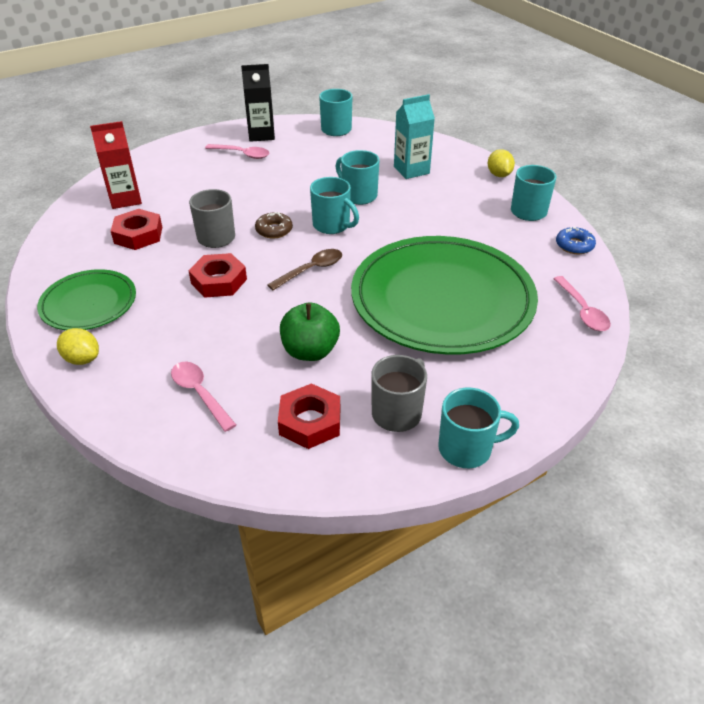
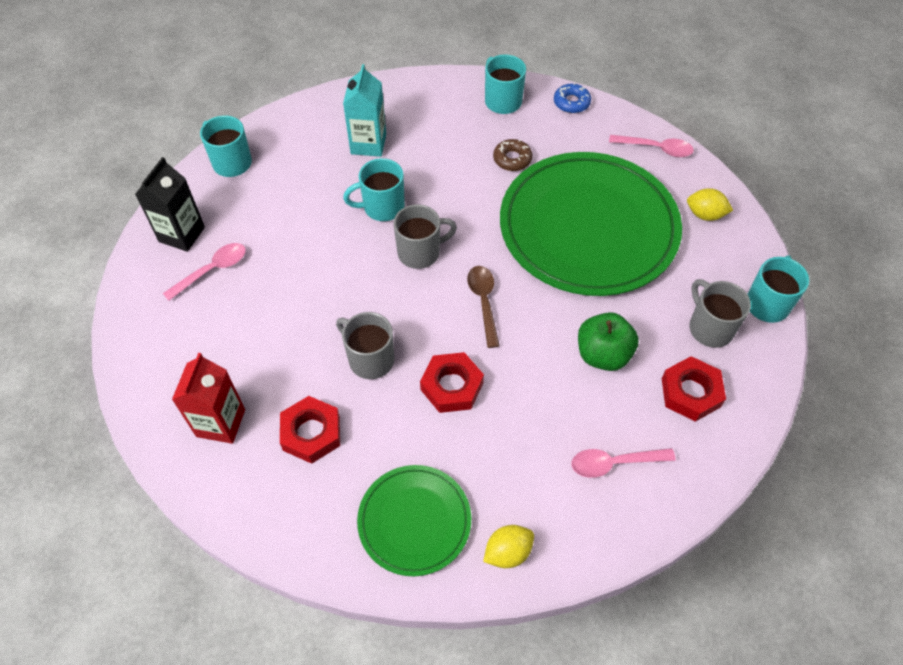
camera: 60 degrees left, 15 degrees up
(274, 230) = (393, 304): brown donut -> brown donut (512, 159)
(332, 225) = (420, 252): turquoise mug -> grey mug
(499, 175) = (429, 87): yellow lemon -> yellow lemon (705, 214)

